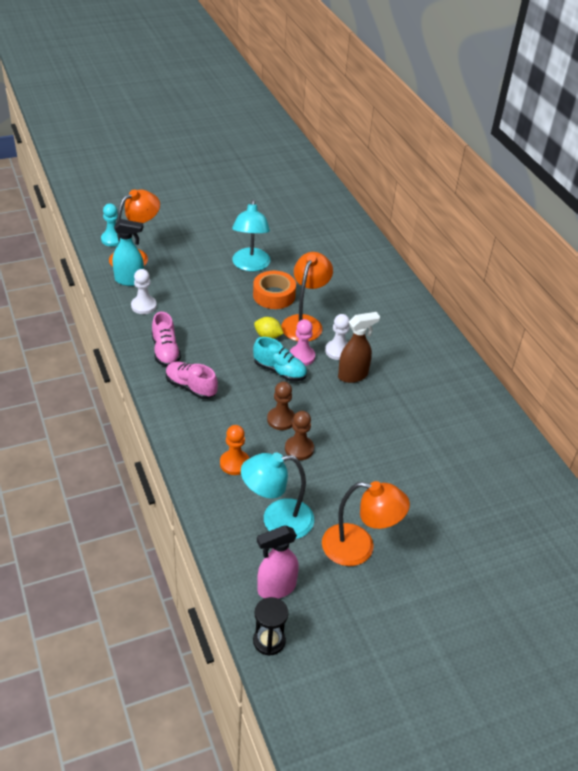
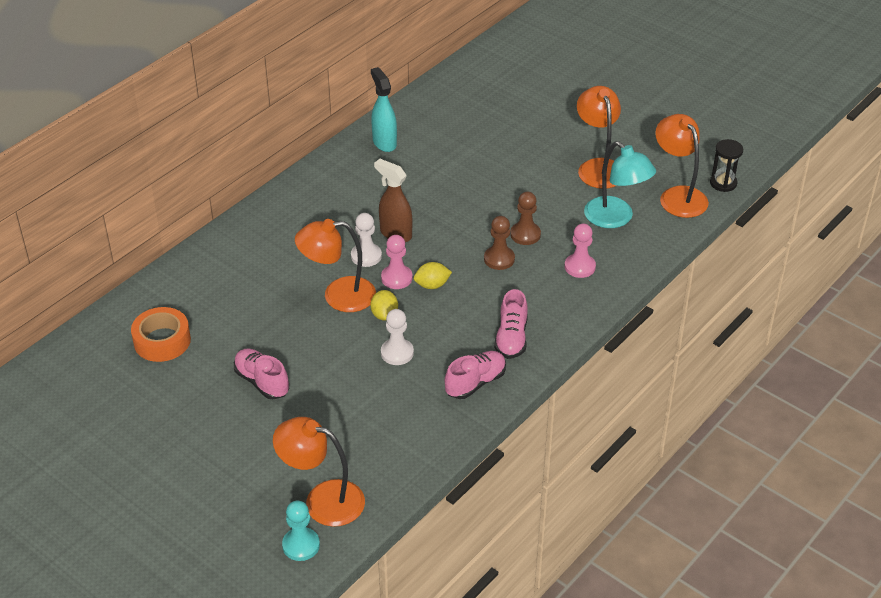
camera: 115 degrees left, 0 degrees up
(130, 280) = (377, 478): turquoise spray bottle -> turquoise spray bottle (384, 143)
(144, 306) = (414, 440): white pawn -> white pawn (397, 353)
(234, 463) = (580, 267): orange pawn -> pink pawn
(250, 265) = (262, 382): turquoise lamp -> pink shoe
(274, 295) = (307, 338): orange tape -> orange tape (162, 341)
(276, 588) = (678, 196): pink spray bottle -> orange lamp
(280, 371) = (432, 285): turquoise shoe -> yellow lemon

